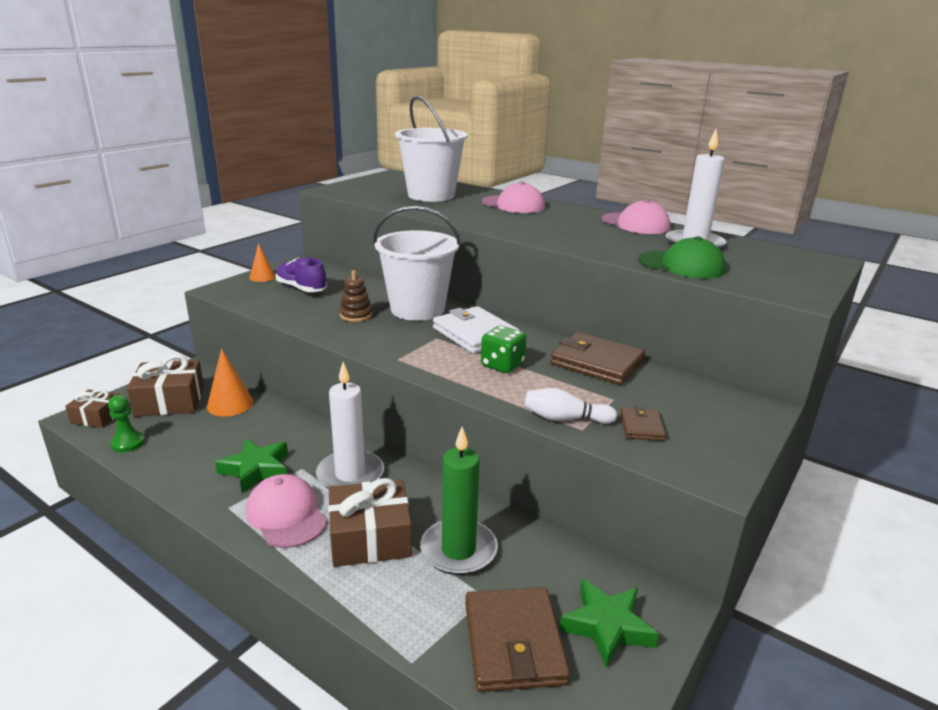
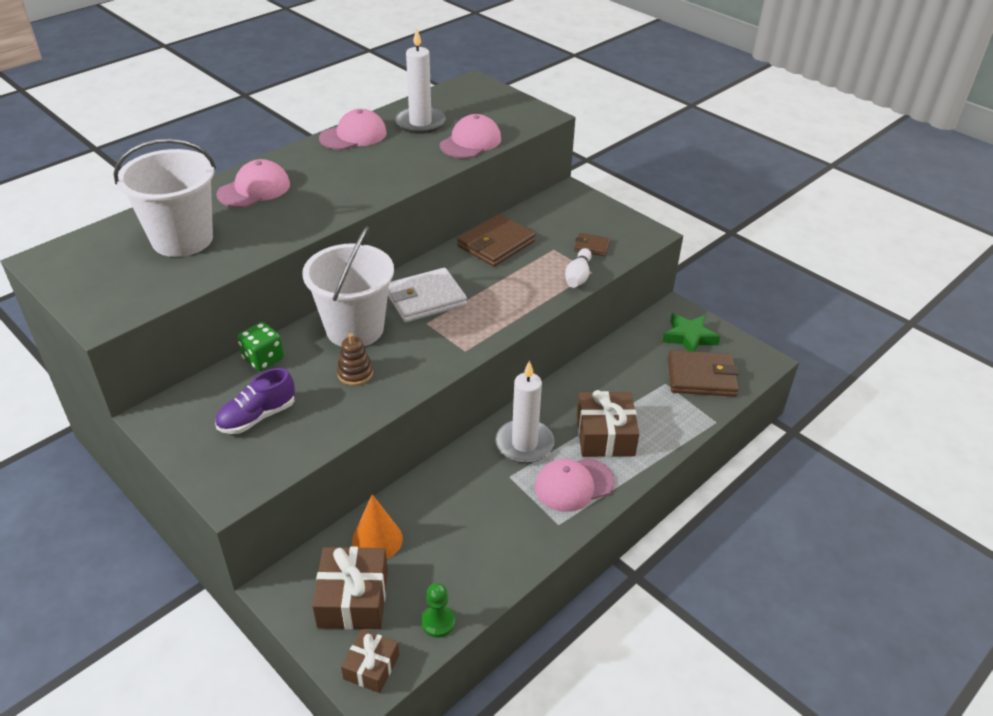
camera: 80 degrees left, 15 degrees up
(256, 469) = (505, 508): green star -> none
(262, 277) = (197, 455): orange cone -> none
(458, 550) = (622, 390): green candle -> none
(502, 365) = (490, 292): green dice -> green dice (263, 359)
(681, 265) = (470, 142): green cap -> pink cap

